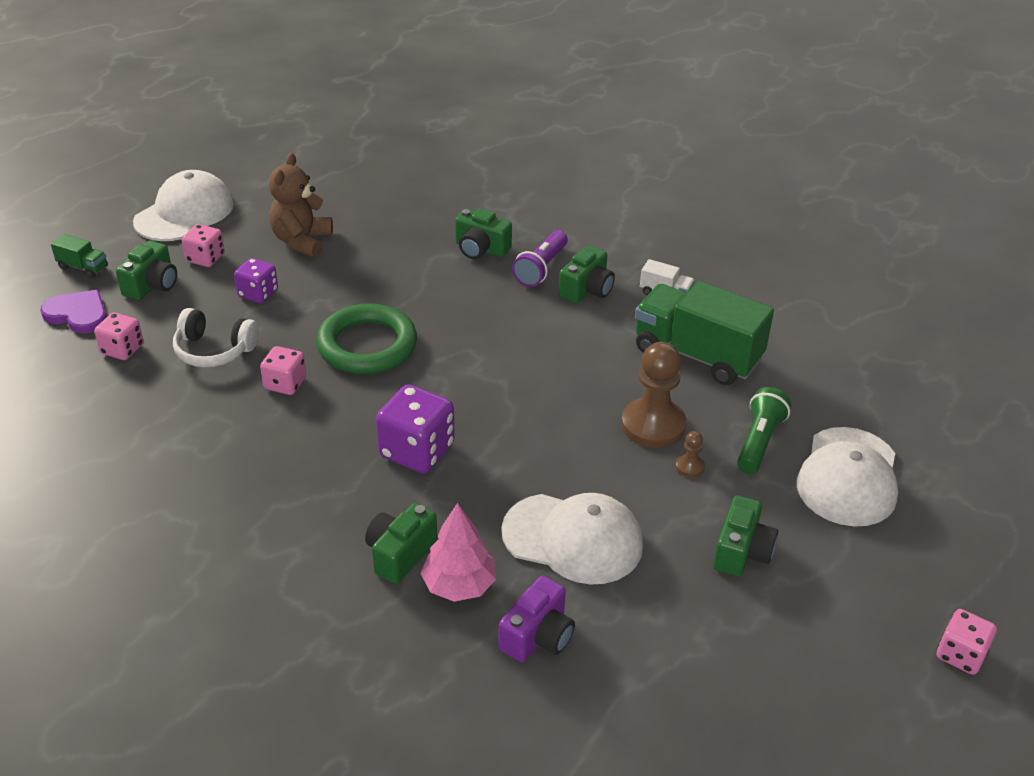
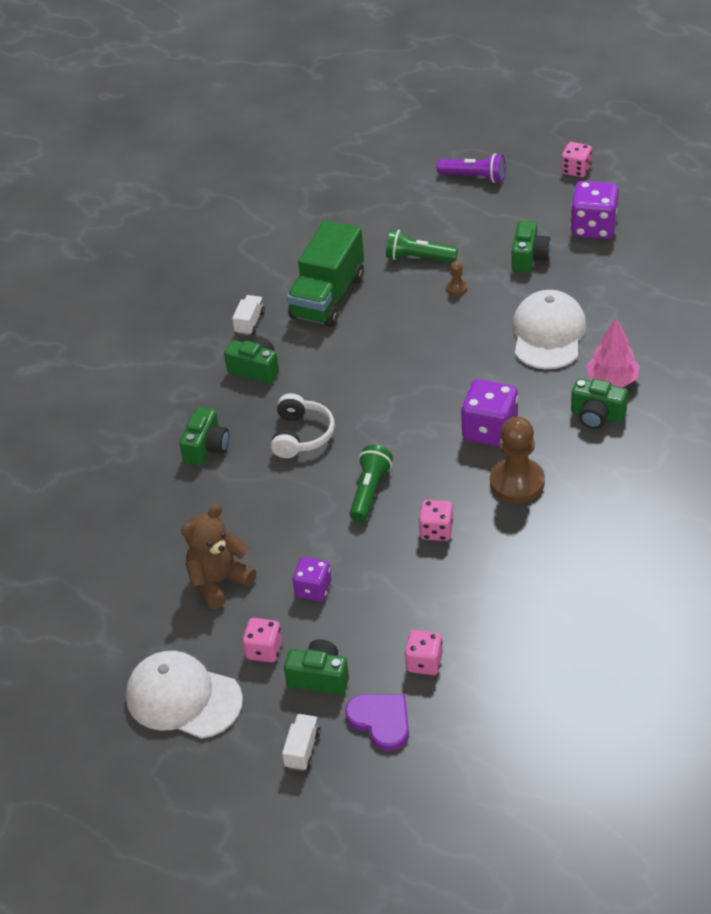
camera: 95 degrees left, 5 degrees up
(78, 314) = (381, 721): purple heart -> purple heart turned 120 degrees clockwise
(83, 267) = (302, 749): green truck -> white truck
(214, 350) = (406, 594): white headphones -> white headphones (301, 435)
(302, 241) = (219, 582): brown teddy bear -> brown teddy bear turned 135 degrees clockwise
(367, 345) = (370, 491): green ring -> green flashlight
(537, 636) = (638, 337): purple camera -> none
(541, 268) = (229, 402): purple flashlight -> purple flashlight (474, 177)
(653, 425) = (418, 310): brown pawn -> brown pawn (517, 482)
(741, 552) = (529, 258): green camera -> green camera turned 90 degrees clockwise
(804, 643) = (593, 227): none -> purple dice
(848, 477) = (441, 217): white cap -> none

